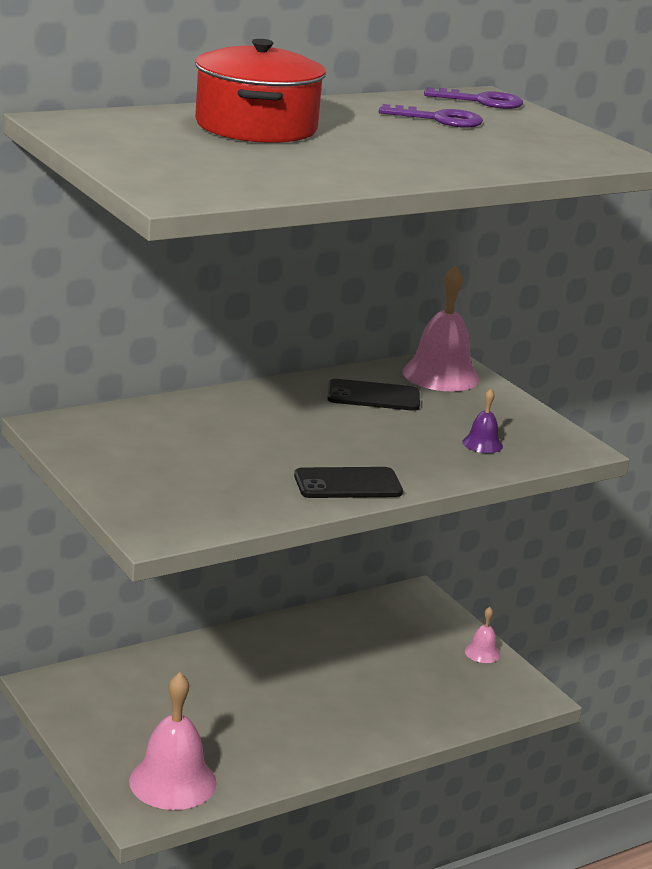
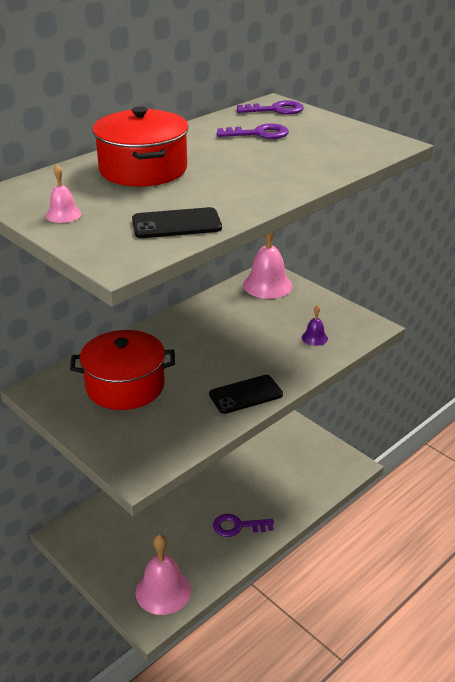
camera: 10 degrees left, 10 degrees up
(178, 444) = (125, 386): none -> red pot
(316, 731) = (237, 526): none -> purple key
(373, 396) = (233, 313): black phone -> black phone (176, 224)
(482, 653) = (314, 440): pink bell -> pink bell (63, 214)

